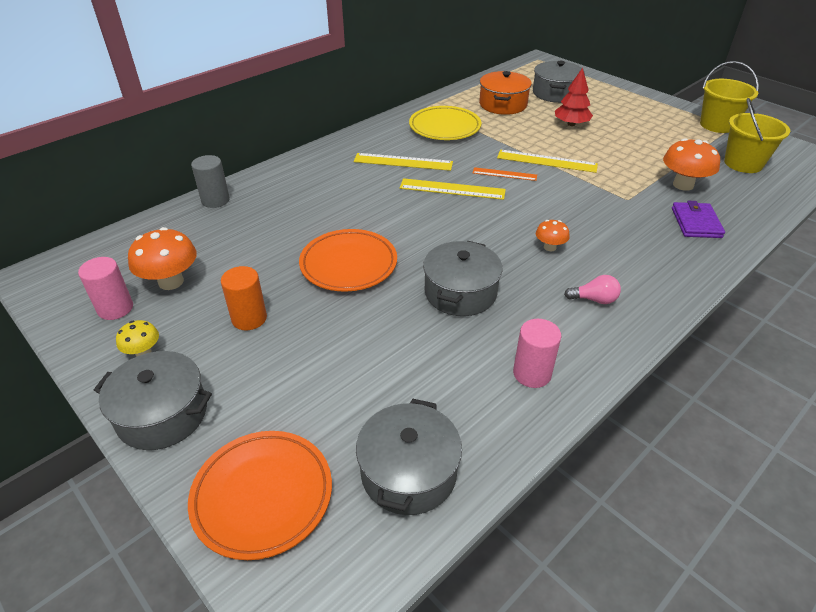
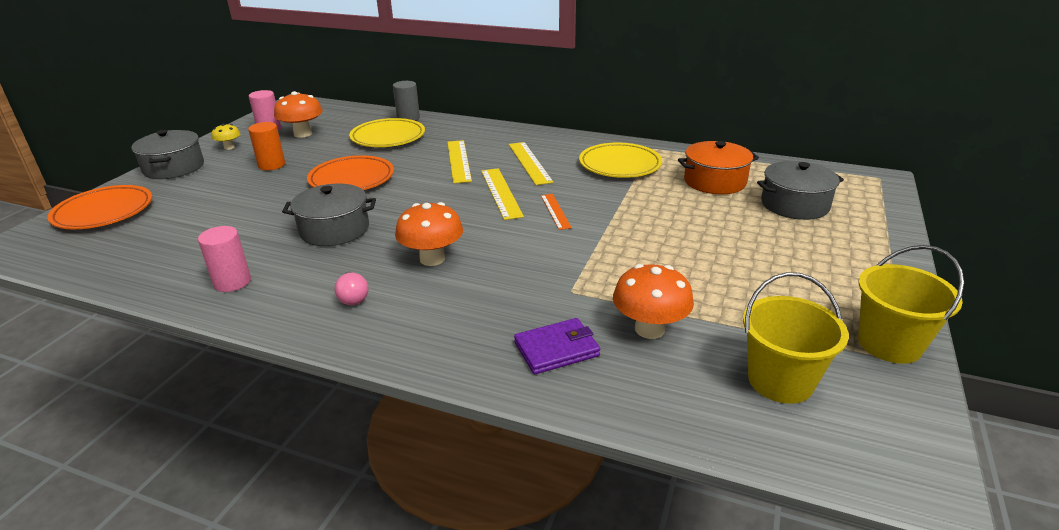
camera: 65 degrees right, 10 degrees down
(257, 223) = (388, 137): none -> yellow plate
(408, 472) = (119, 253): grey pot -> none
(547, 161) = (609, 228): yellow ruler -> yellow ruler (459, 161)
(550, 247) = (432, 259): orange mushroom -> orange mushroom, size x1.79
(571, 124) = (722, 228): red tree -> none

